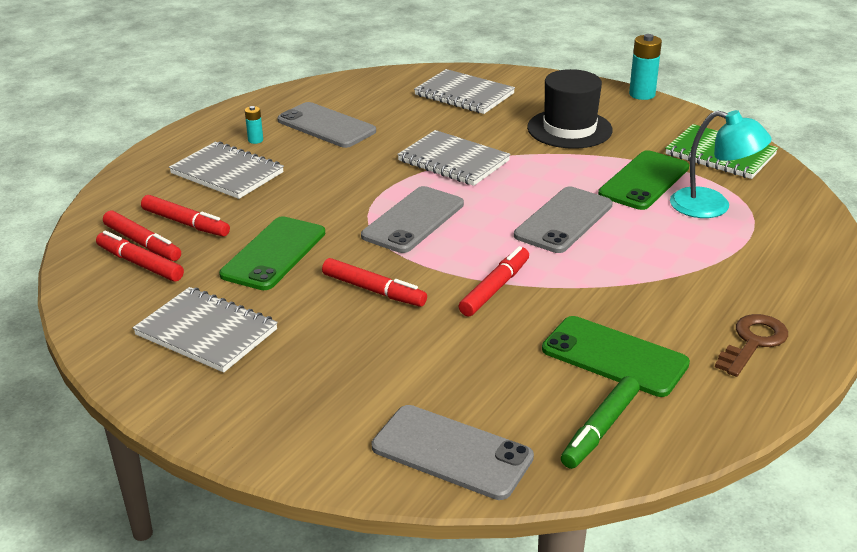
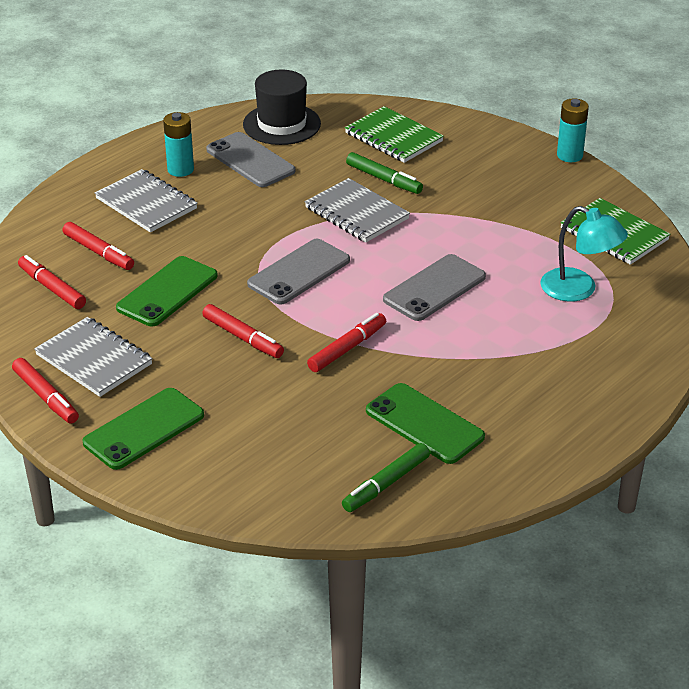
camera: 10 degrees right, 5 degrees up
(142, 243) = (57, 268): red marker -> red marker (45, 396)
(255, 140) = (180, 170): turquoise battery -> turquoise battery, size x1.83
(451, 452) = (261, 487): grey phone -> none
(464, 95) = (393, 137): grey notebook -> green notebook
(468, 129) = (383, 179): none -> green marker
(569, 129) = (480, 189): black hat -> black hat (281, 124)
(644, 181) = (527, 255): green phone -> green phone (144, 429)
(753, 342) = (549, 426): brown key -> none

